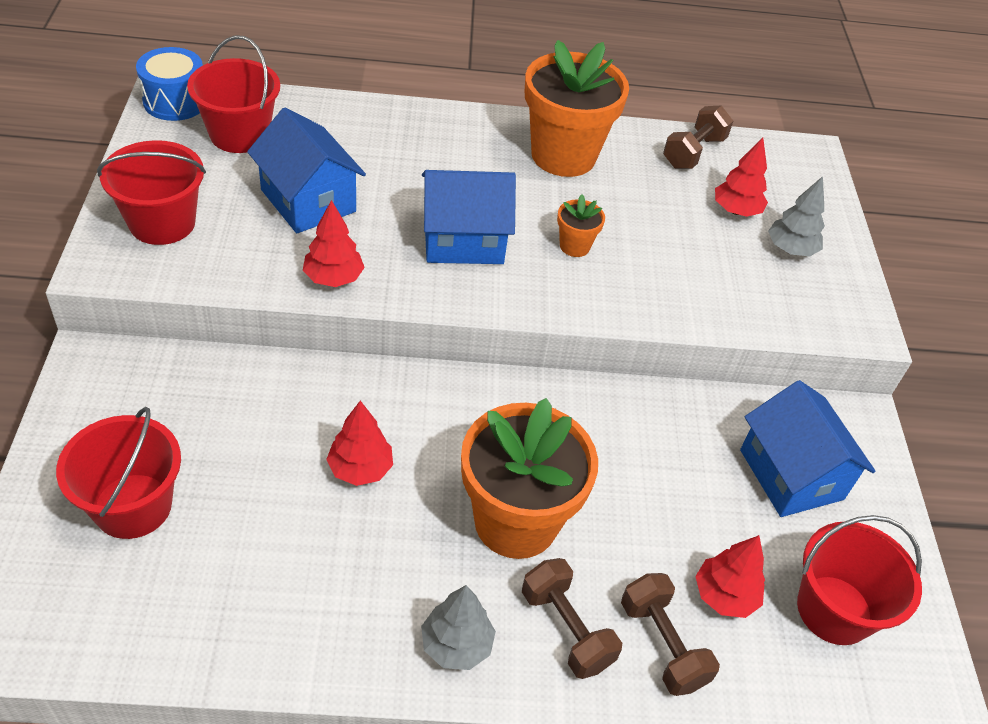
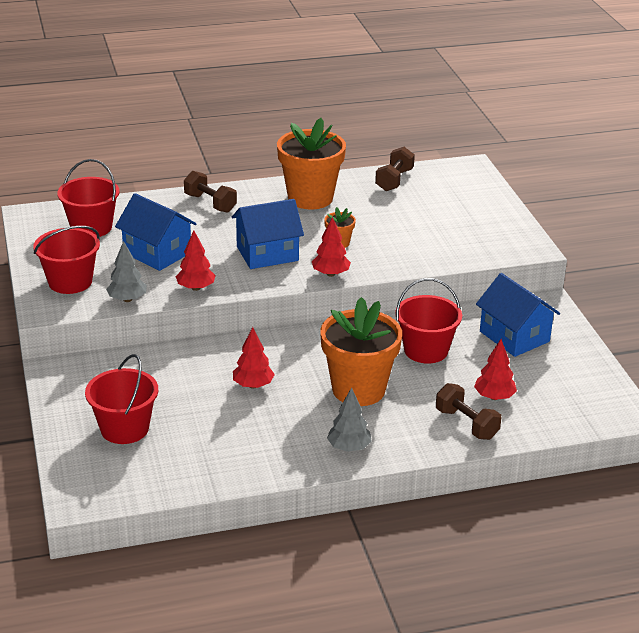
camera: 10 degrees left, 15 degrees down
(175, 101) = (37, 218): blue drum -> none
(566, 629) = (409, 429): brown dumbbell -> brown dumbbell (210, 203)
(736, 210) = (433, 206): red tree -> red tree (330, 274)
(790, 249) = (475, 219): grey tree -> grey tree (127, 299)
(834, 610) = (559, 390): red bucket -> red bucket (426, 350)

